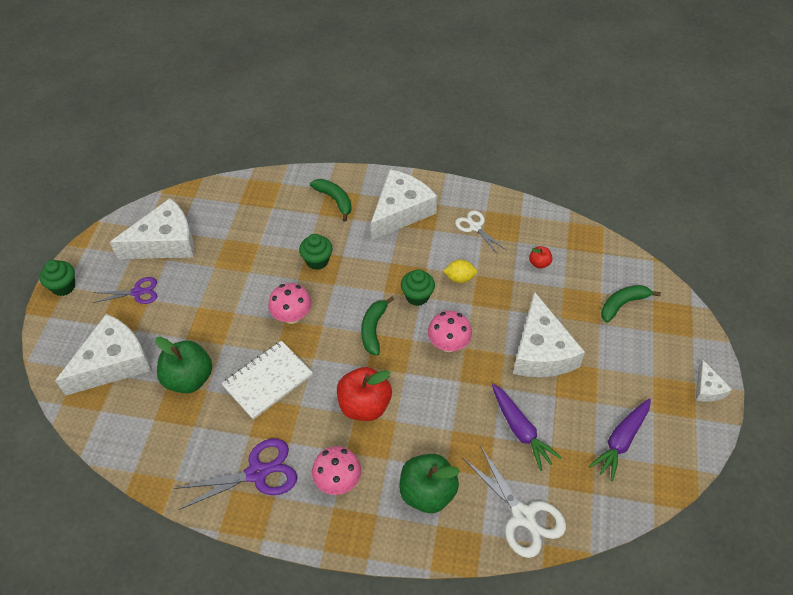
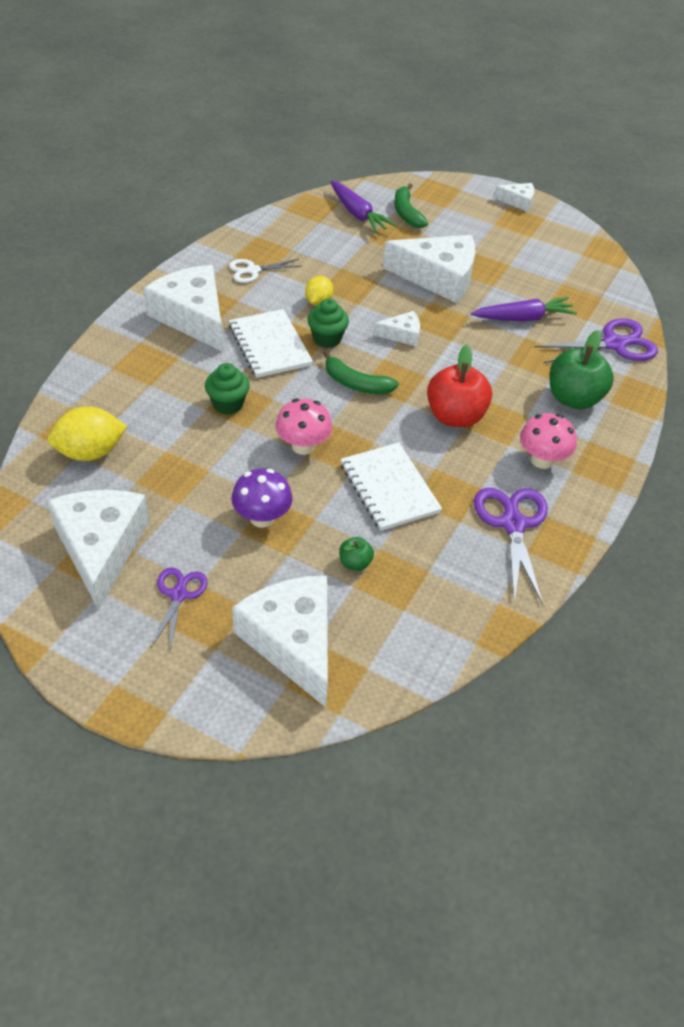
camera: 75 degrees left, 5 degrees down
(63, 287) = (115, 686): green cupcake -> none
(189, 379) = (355, 563): green apple -> green apple, size x0.47
(214, 314) = (262, 518): none -> purple mushroom
(243, 208) = (90, 452): none -> yellow lemon
(335, 200) = (136, 365): green banana -> none
(391, 264) = (270, 345): none -> white notebook
(448, 344) = (402, 334): pink mushroom -> white cheese
(523, 515) = (614, 344): white scissors -> purple scissors
(539, 263) = (329, 244): red apple -> none
(621, 441) = (555, 264): purple carrot -> purple carrot (358, 214)

